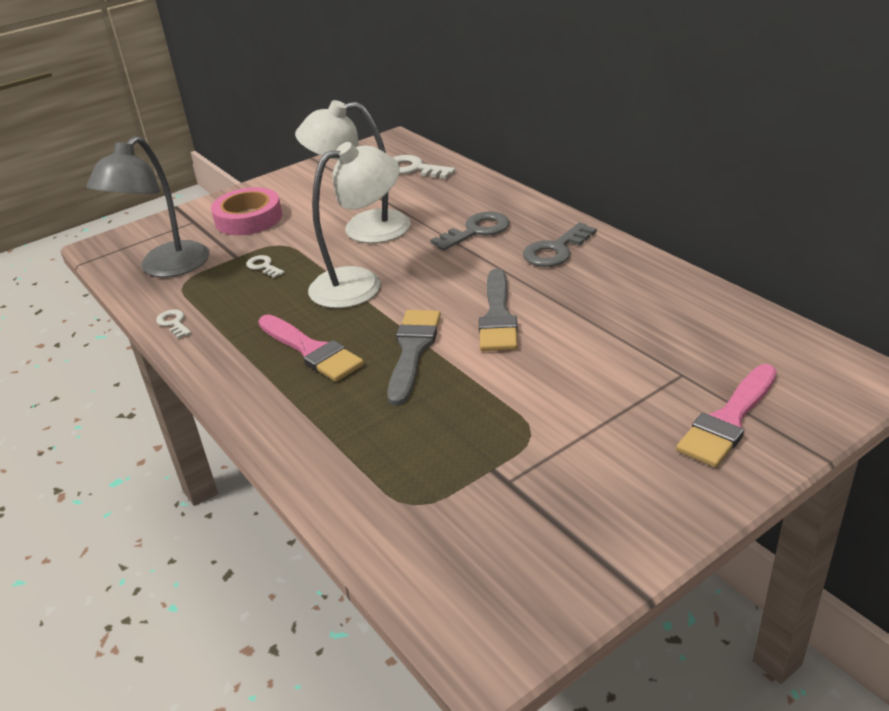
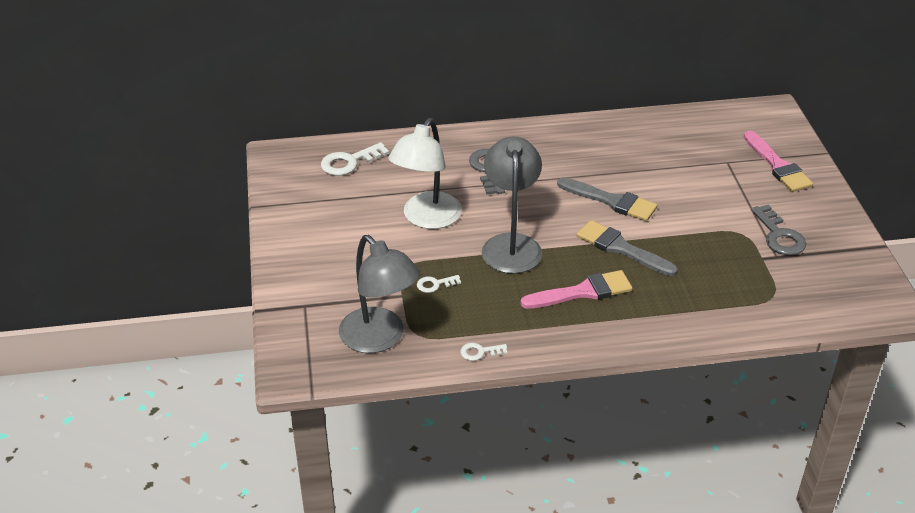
camera: 65 degrees left, 5 degrees up
(248, 218) = (337, 272): pink tape -> none
(360, 283) = (511, 244): white lamp -> grey lamp
(556, 250) = (551, 148): grey key -> grey key (779, 236)

